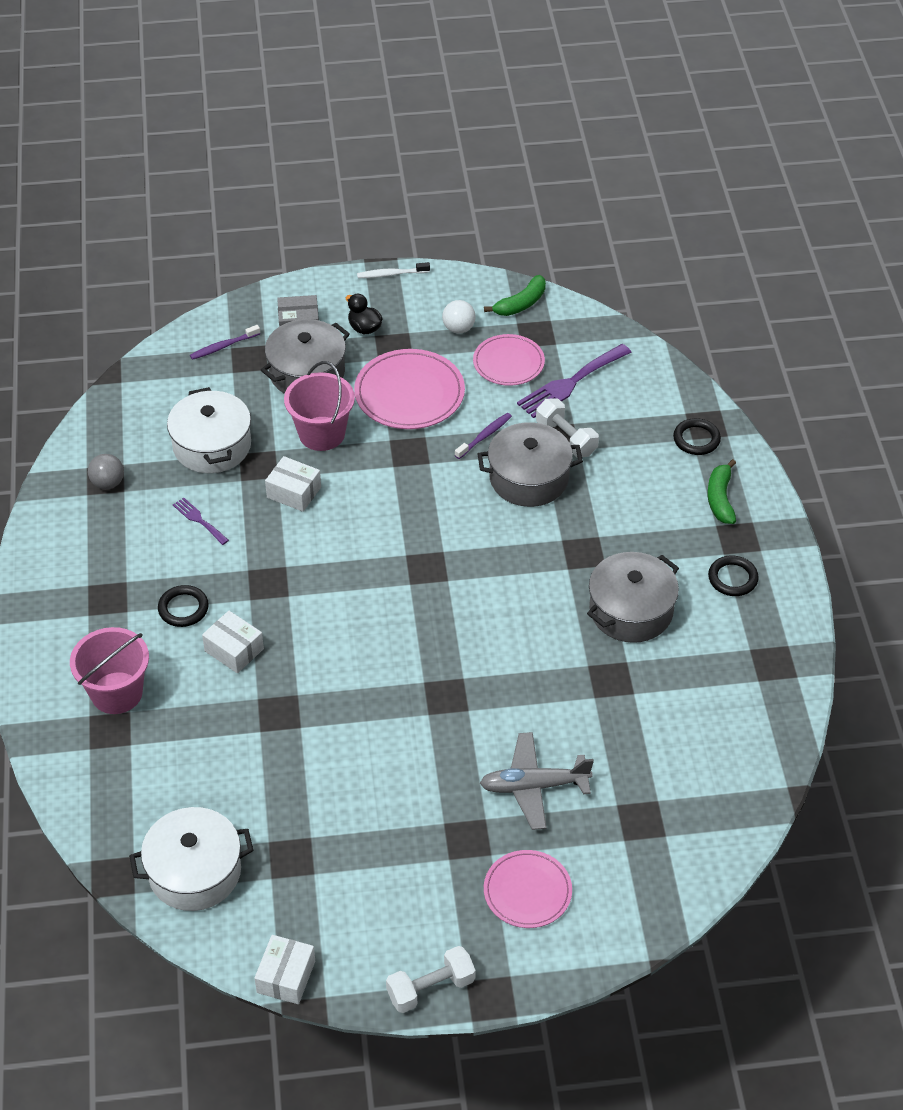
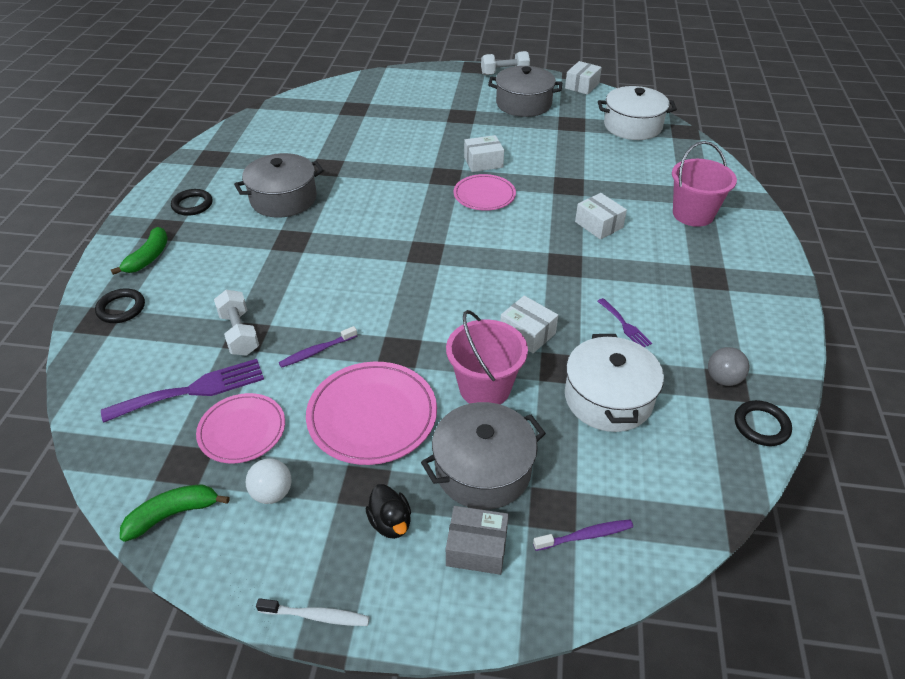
camera: 165 degrees left, 5 degrees down
(183, 608) = (640, 258): black ring -> black ring (761, 425)
(403, 734) = (483, 162): none -> white box
(527, 891) = (436, 94): pink plate -> pink plate (484, 195)
(529, 478) = (299, 304): grey pot -> grey pot (523, 104)
(534, 786) = (409, 129): grey plane -> none

